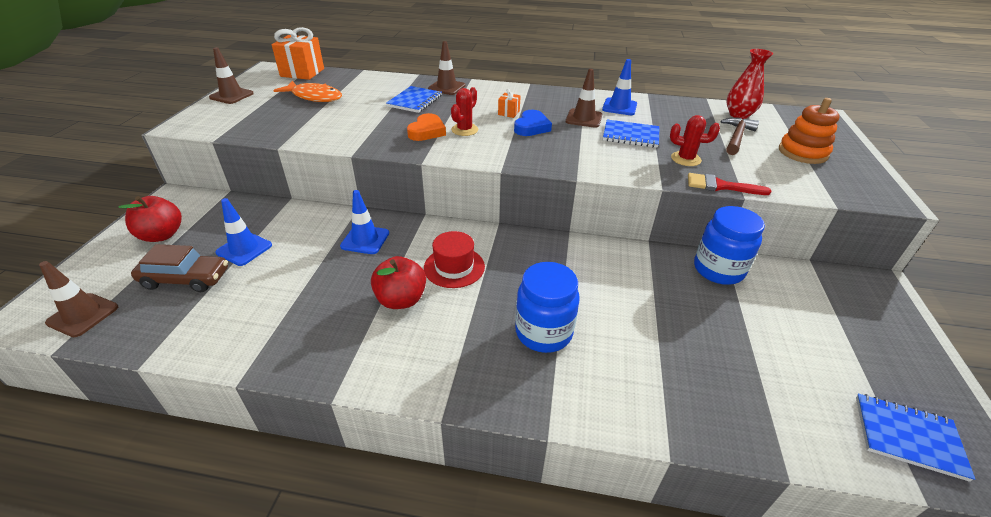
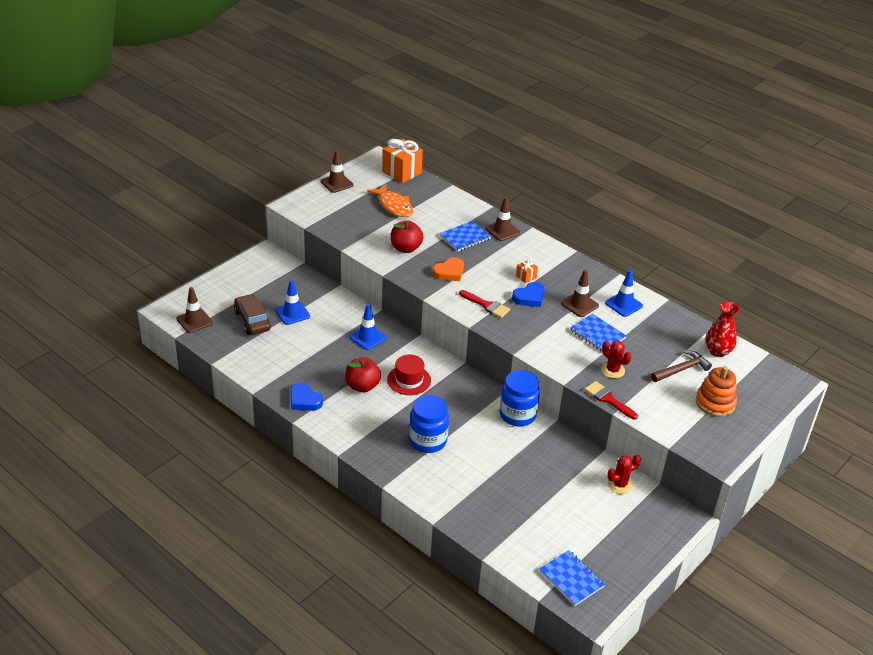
camera: 30 degrees right, 0 degrees up
(162, 235) = (250, 283): red apple -> red apple (406, 248)
(186, 279) = (252, 320): brown car -> brown car turned 150 degrees counterclockwise
(330, 357) = (304, 400): none -> blue heart
(464, 130) = (477, 281): red cactus -> red cactus (620, 484)
(497, 146) = (486, 305): none -> red brush
(718, 270) = (581, 459): blue jar -> blue jar (517, 415)

